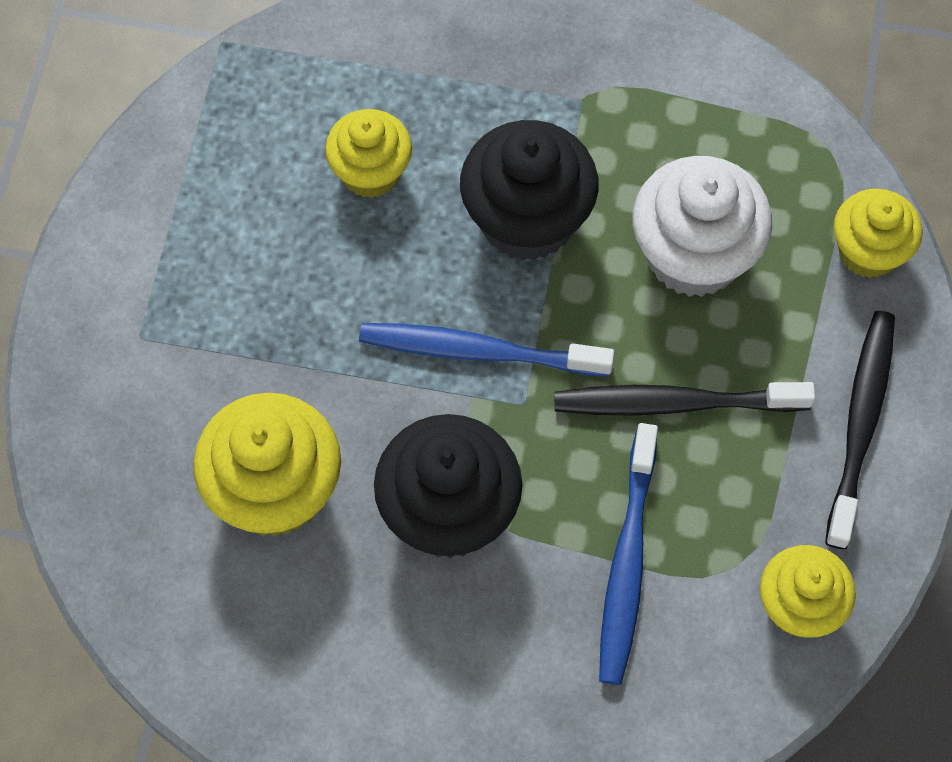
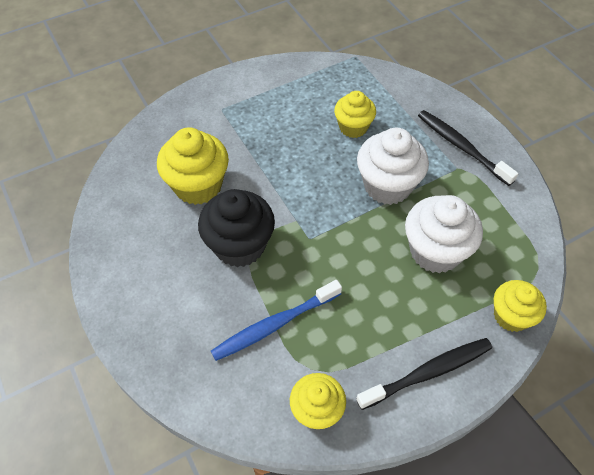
camera: 50 degrees right, 10 degrees down
(479, 351) = (316, 209): blue toothbrush -> none
(527, 219) = (387, 186): black cupcake -> white cupcake
(675, 403) = (363, 291): black toothbrush -> black toothbrush (461, 147)

